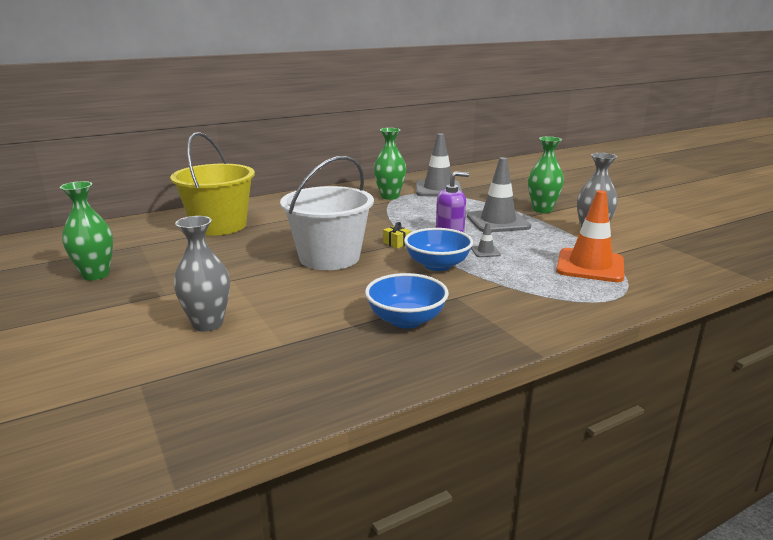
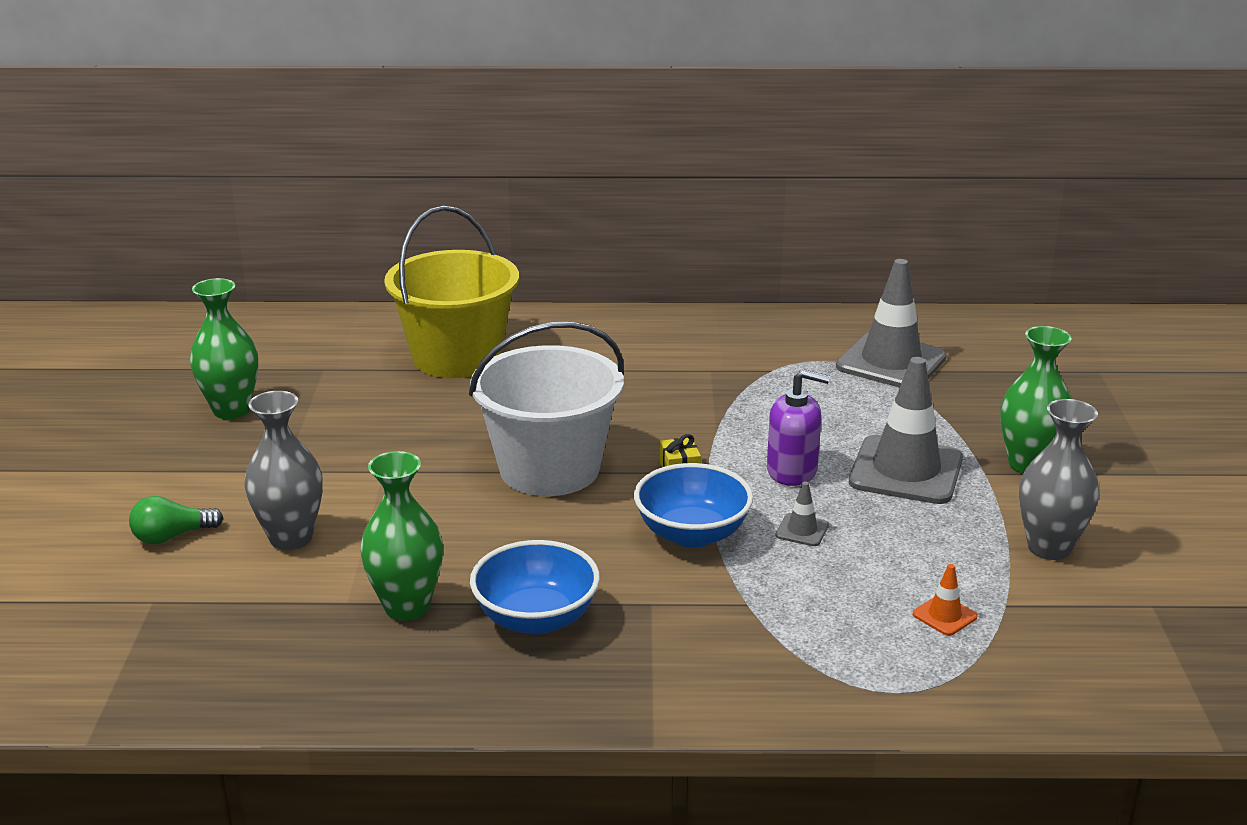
camera: 30 degrees right, 5 degrees up
(118, 345) = (172, 536): none -> green light bulb
(389, 196) = (783, 359): green vase -> green vase (407, 607)
(590, 266) = (944, 615): orange traffic cone -> orange traffic cone, size x0.42

